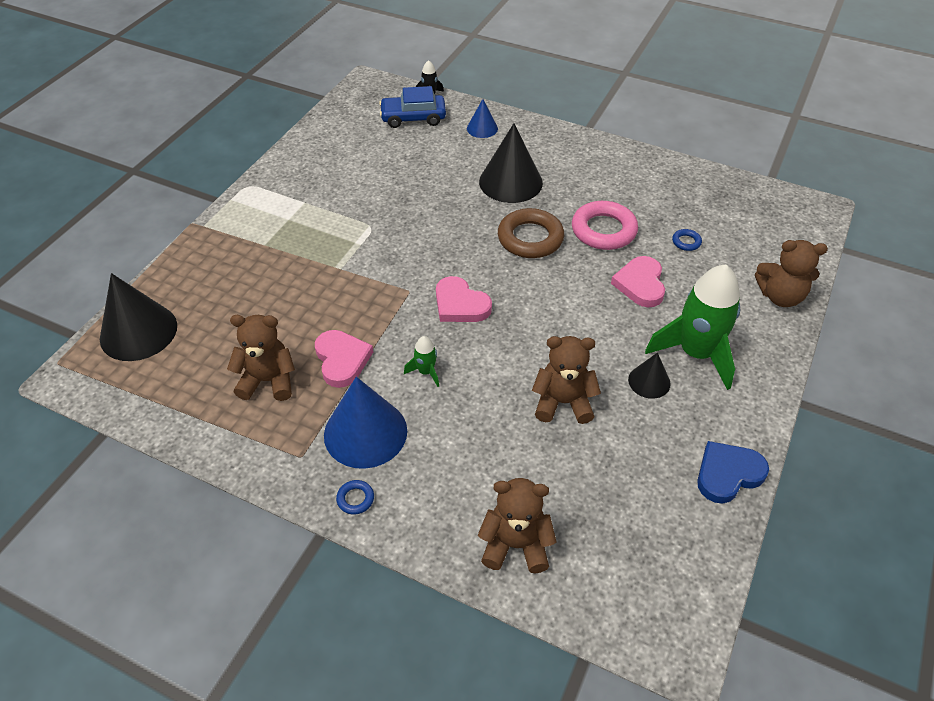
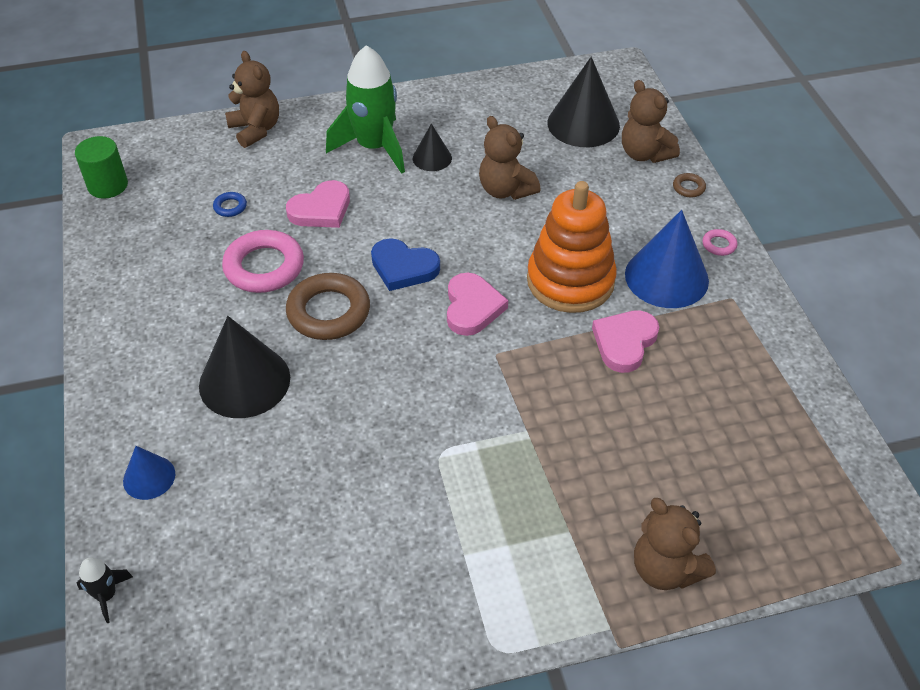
camera: 130 degrees left, 0 degrees up
(138, 332) = (791, 529): black cone -> black cone (583, 124)
(268, 381) = (704, 375): brown teddy bear -> brown teddy bear (665, 569)
(355, 499) = (719, 245): blue ring -> pink ring
(413, 118) = (181, 574): blue car -> none
(426, 372) = (570, 281): green rocket -> orange stacking toy
(438, 540) = (688, 188): none -> brown ring
(728, 474) = (474, 93): blue heart -> blue heart (403, 267)
(764, 197) = (108, 185): none -> green cylinder

